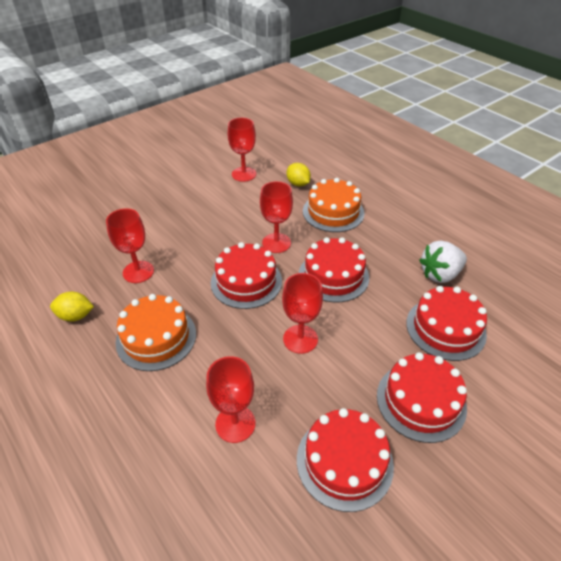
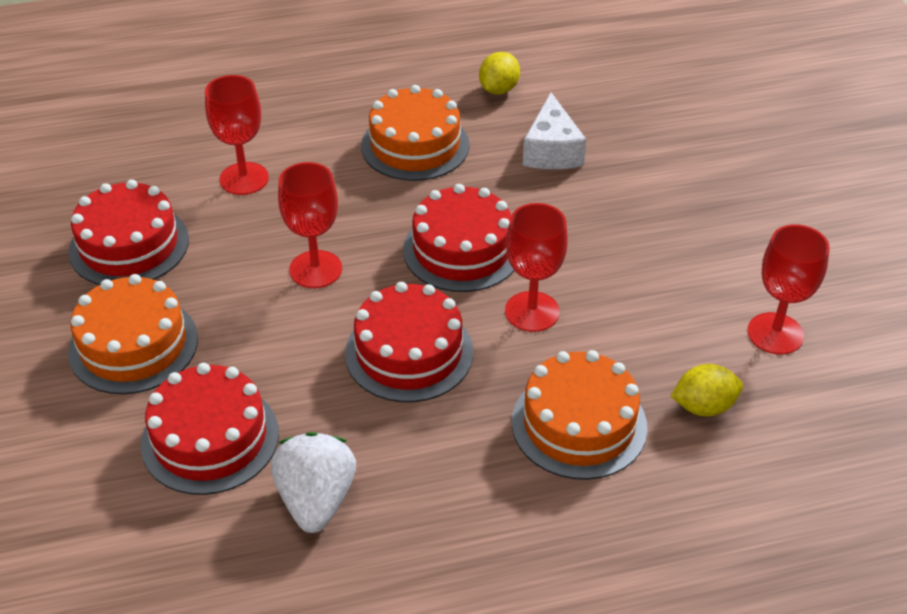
camera: 115 degrees right, 0 degrees up
(138, 272) = (551, 150): red goblet -> white cheese
(421, 401) = (133, 345): red cake -> orange cake

